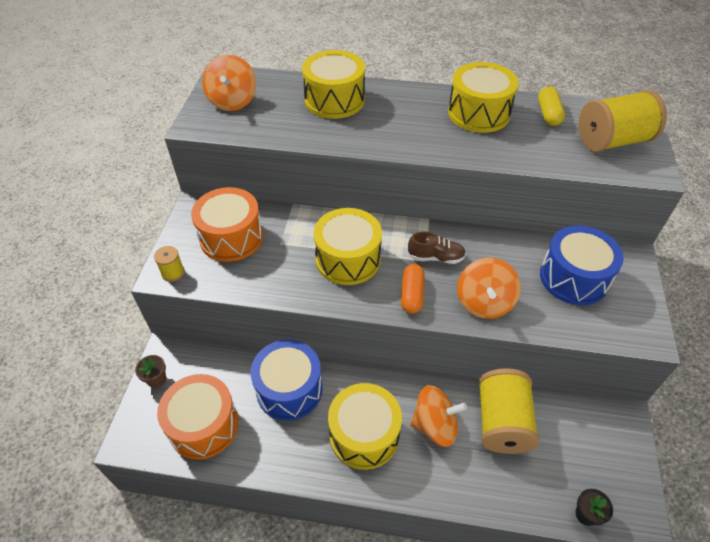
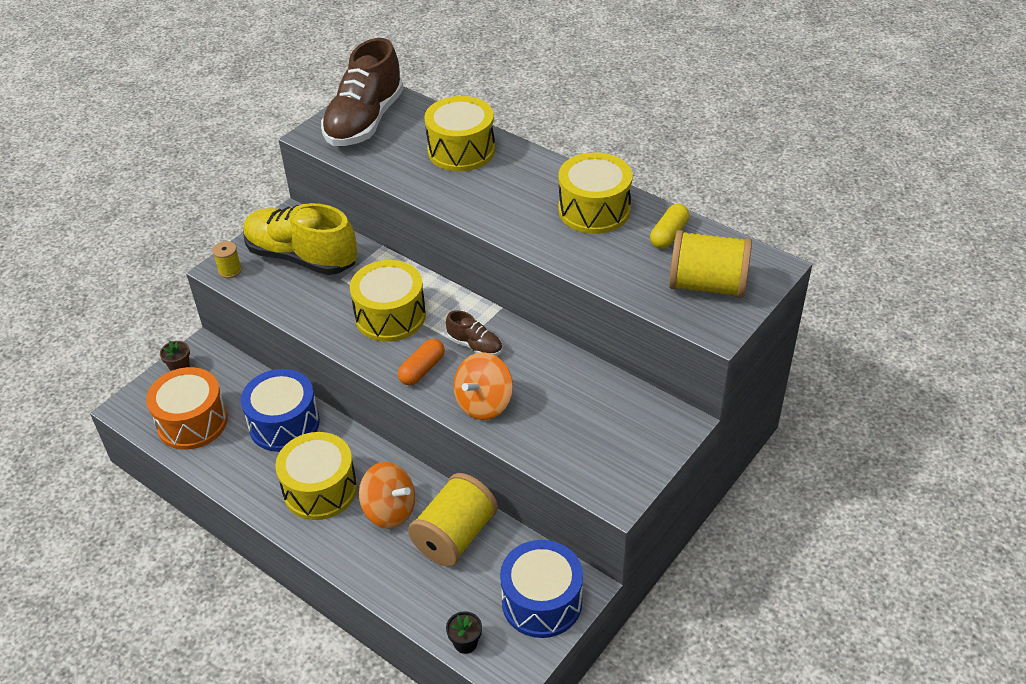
camera: 30 degrees right, 5 degrees down
(231, 237) = (302, 257): orange drum -> yellow shoe
(232, 101) = (365, 121): orange spinning top -> brown shoe
(573, 278) = (595, 417): blue drum -> blue drum (541, 602)

